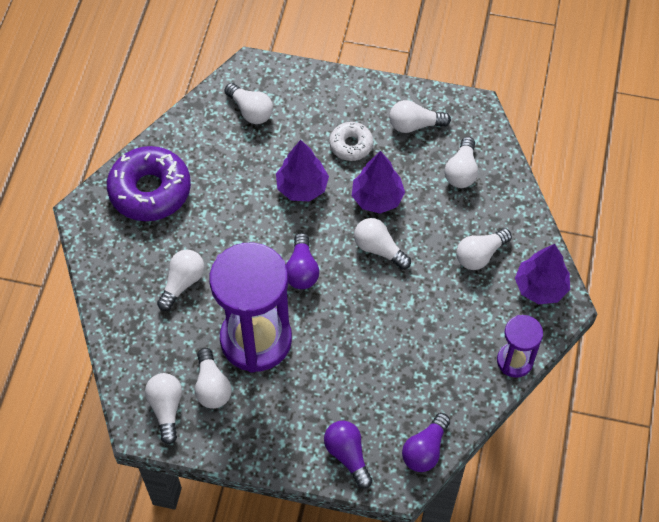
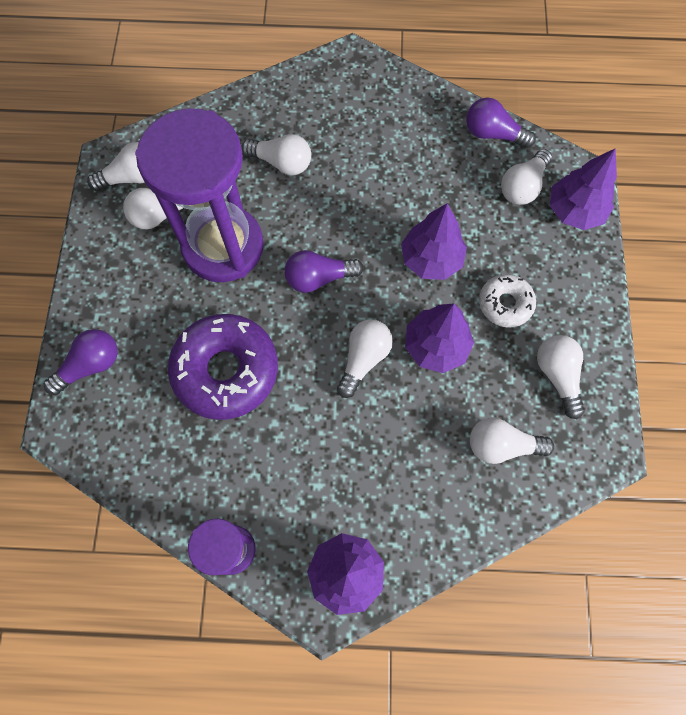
camera: 80 degrees right, 10 degrees up
(150, 190) = (390, 110): purple donut -> purple donut (226, 370)
(281, 82) = (574, 211): none -> purple tree
(425, 450) = (102, 452): purple light bulb -> purple light bulb (493, 134)
(480, 255) = (379, 486): white light bulb -> none

